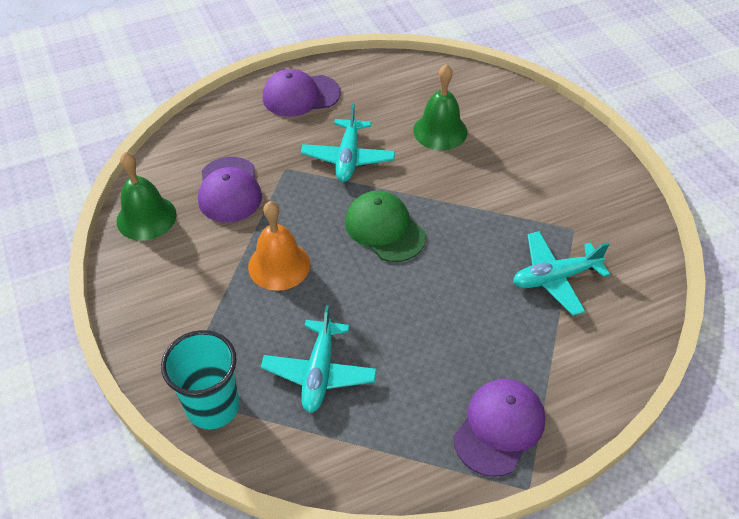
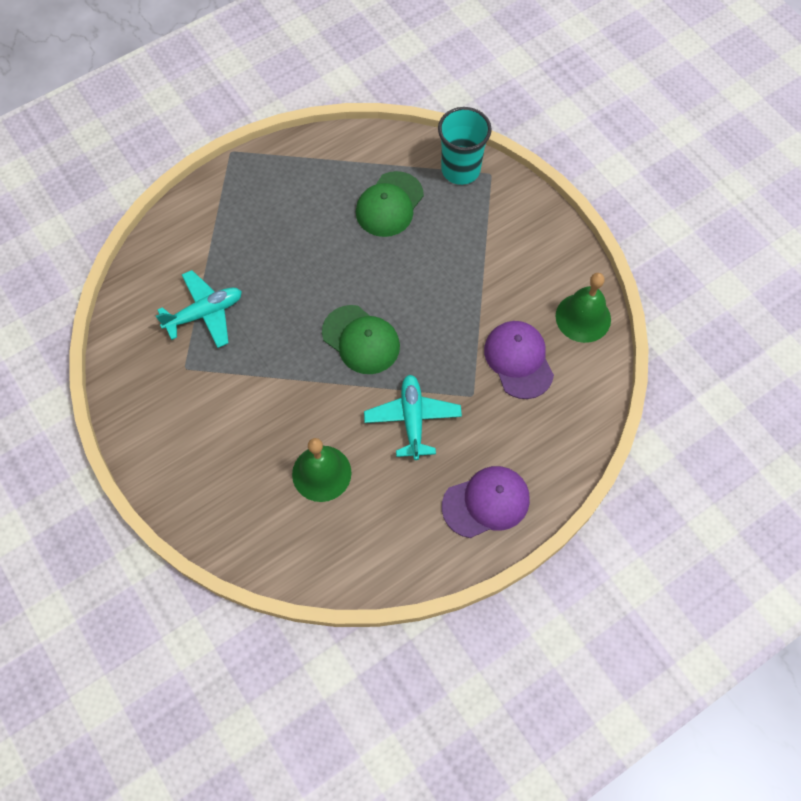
camera: 170 degrees right, 15 degrees up
(279, 265) = (447, 288): orange bell -> none
(319, 372) = (389, 204): turquoise plane -> green cap
(499, 427) = (251, 186): purple cap -> none

